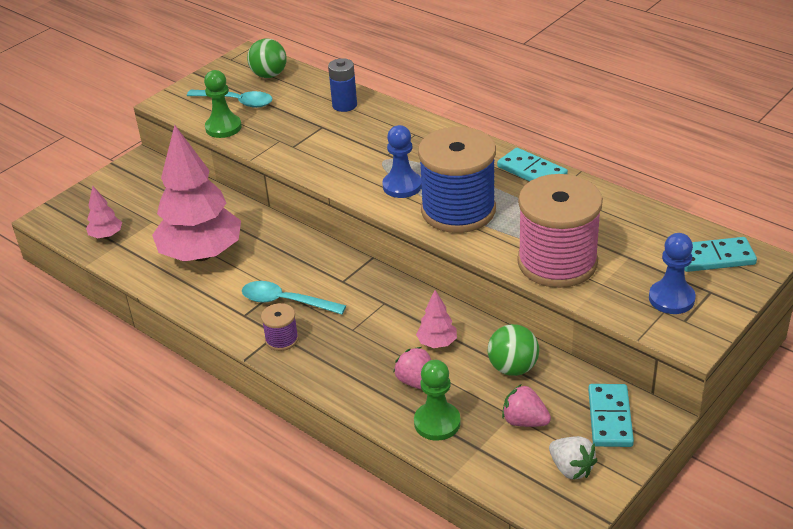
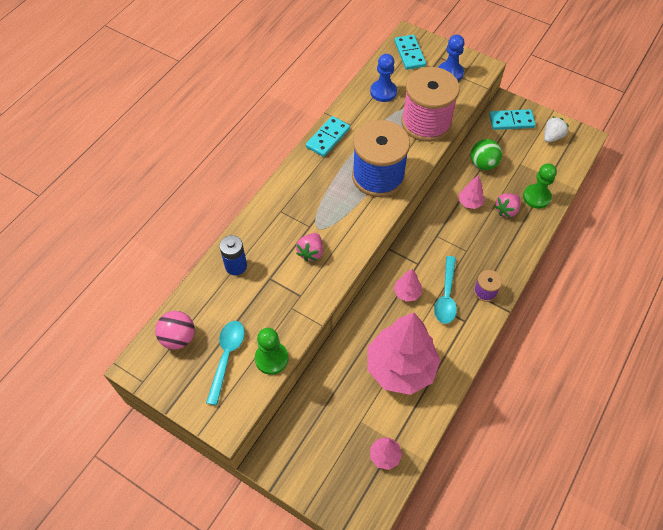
camera: 100 degrees left, 20 degrees up
(269, 75) = (178, 338): green ball -> pink ball
(301, 267) = (407, 293): none -> pink tree
(402, 186) = (351, 212): blue pawn -> blue pawn (383, 92)
(524, 421) = (524, 157): pink strawberry -> pink strawberry (311, 252)

